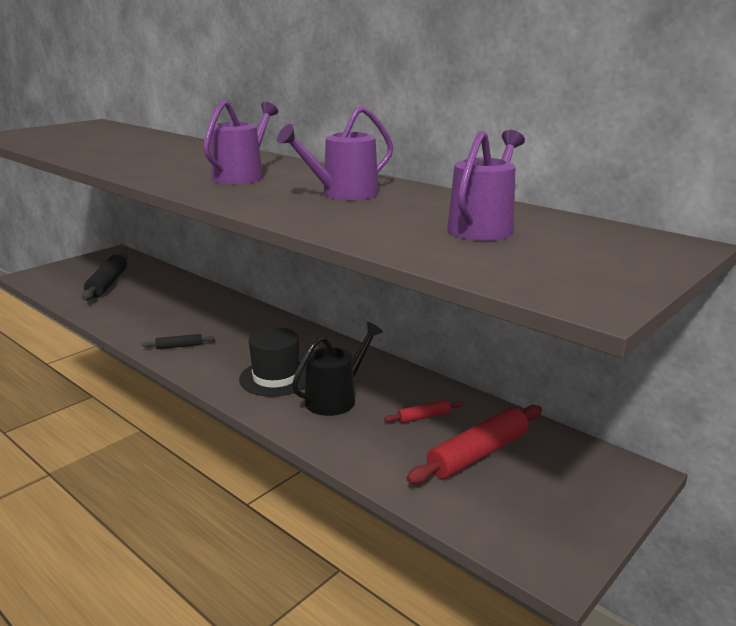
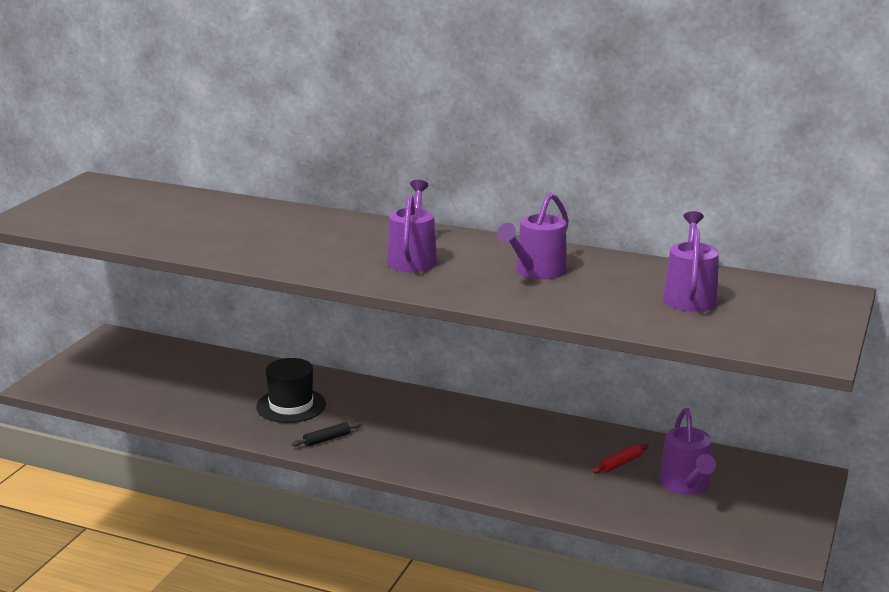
camera: 20 degrees left, 0 degrees up
(107, 283) = (156, 380): black rolling pin -> none
(276, 377) = (457, 453): black hat -> black hat (291, 405)
(335, 398) = (530, 462): black watering can -> none
(478, 454) = (686, 485): red rolling pin -> purple watering can

